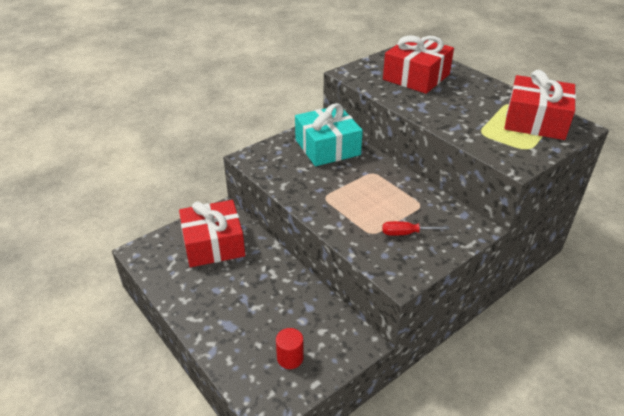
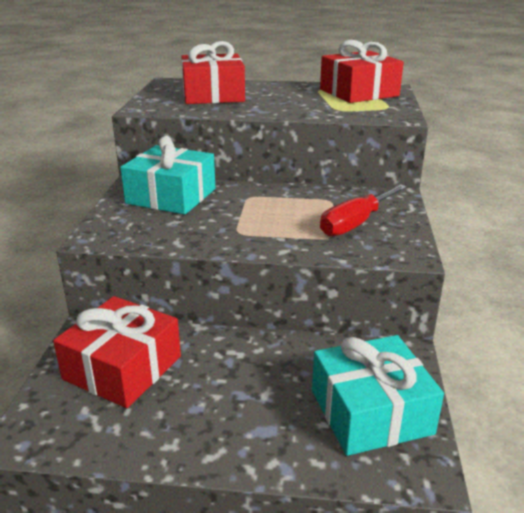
camera: 45 degrees left, 10 degrees down
(290, 358) = (371, 411): red cylinder -> turquoise gift
(406, 233) = (356, 223): red screwdriver -> red screwdriver, size x1.69

